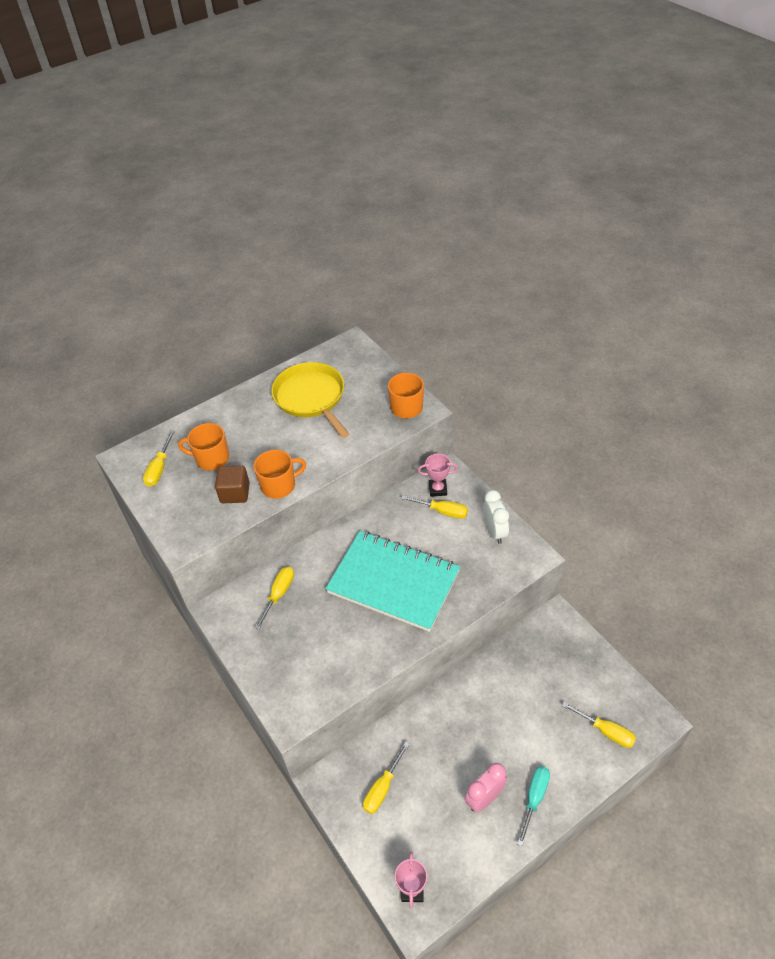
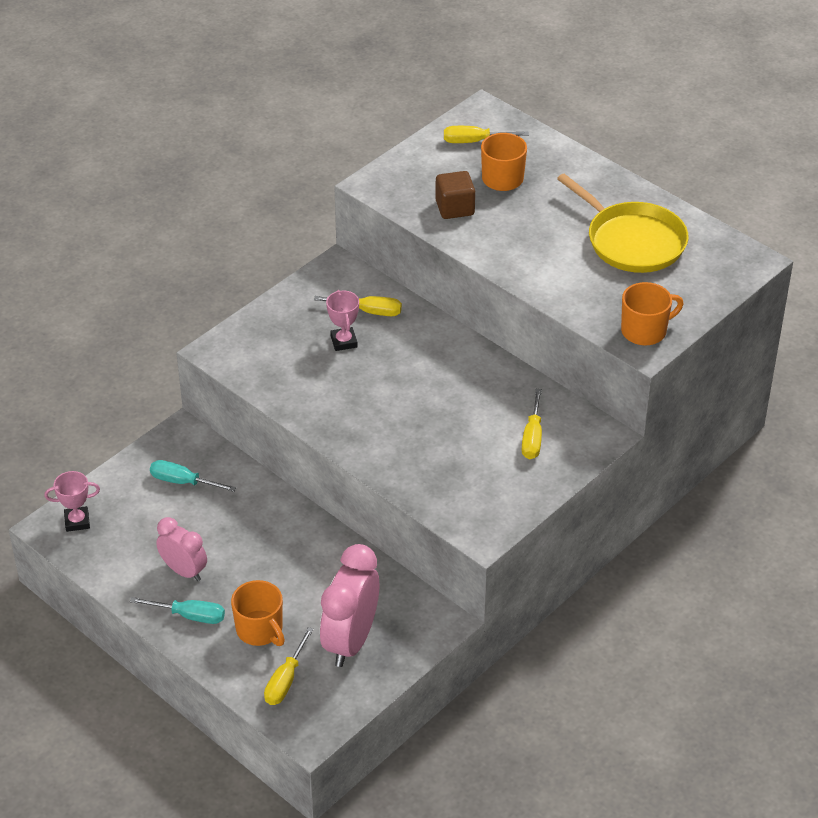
camera: 75 degrees right, 5 degrees down
(279, 485) = (476, 241): orange mug -> orange mug (260, 630)
(311, 398) = (632, 241): yellow pan -> yellow pan turned 90 degrees clockwise
(382, 788) = (182, 482): yellow screwdriver -> turquoise screwdriver
(393, 582) = (409, 406): turquoise notebook -> none
(438, 489) = (569, 428): pink trophy -> pink trophy (343, 342)
(494, 531) = (512, 492): white clock -> none
(570, 680) = (350, 641): none -> pink clock

